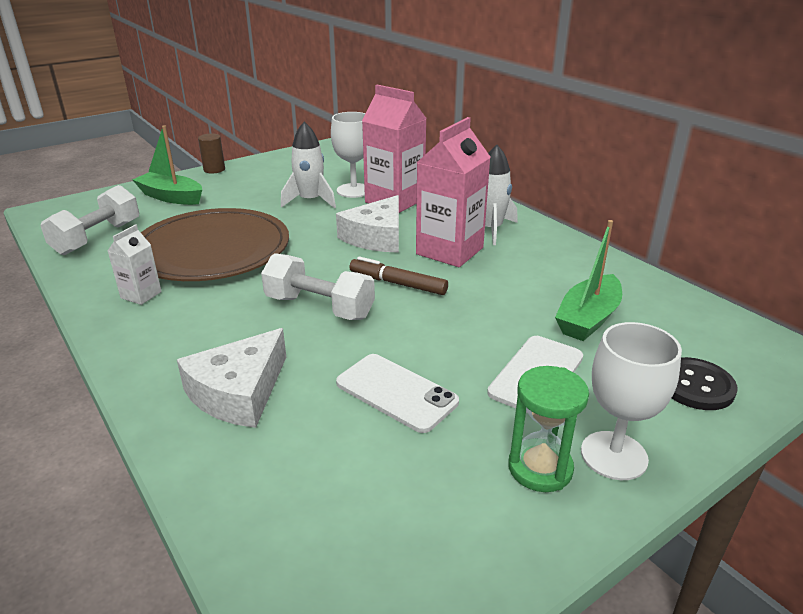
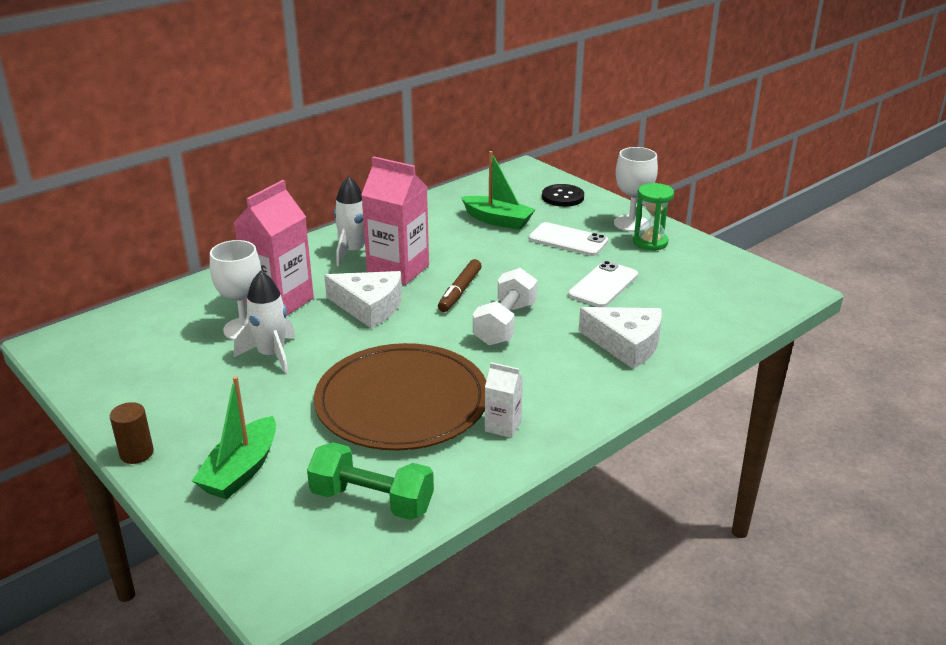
camera: 95 degrees left, 0 degrees up
(97, 238) = (372, 500): white dumbbell -> green dumbbell

